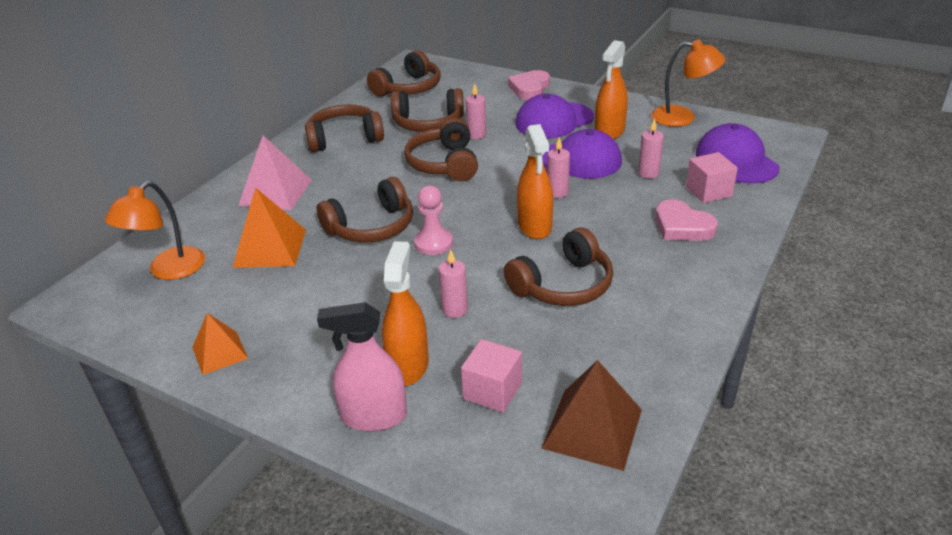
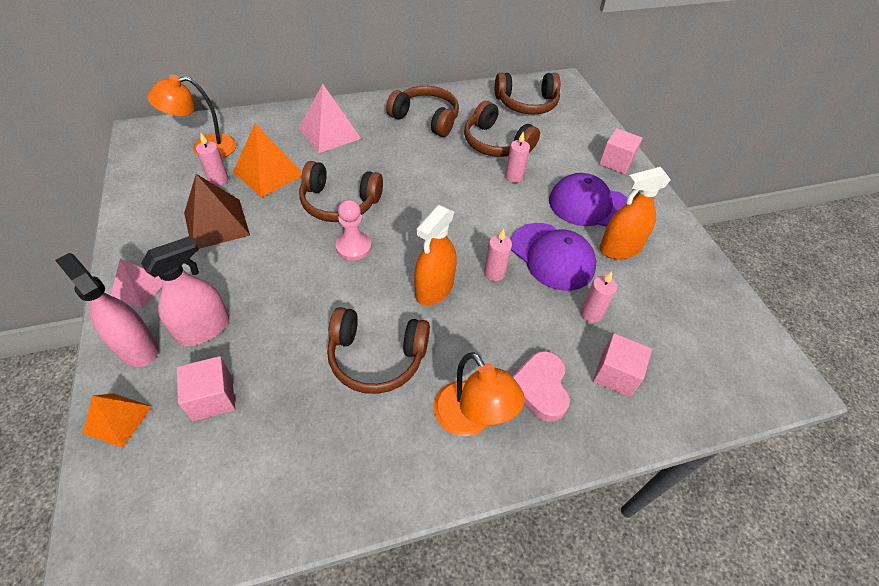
camera: 40 degrees right, 15 degrees up
(220, 352) = (145, 227): orange pyramid -> orange pyramid (118, 419)
(298, 387) = (139, 287): none -> pink pyramid
(408, 366) = (203, 329): orange spray bottle -> pink spray bottle
(444, 164) = (456, 186): brown headphones -> none
(455, 310) = (287, 312): pink candle -> pink candle (218, 180)
(530, 88) = (616, 162): pink heart -> pink cube
(592, 428) = (215, 494): brown pyramid -> brown pyramid (216, 224)
(682, 117) = (708, 282): orange lamp -> orange lamp (470, 419)
(736, 160) = (691, 365): purple cap -> none

